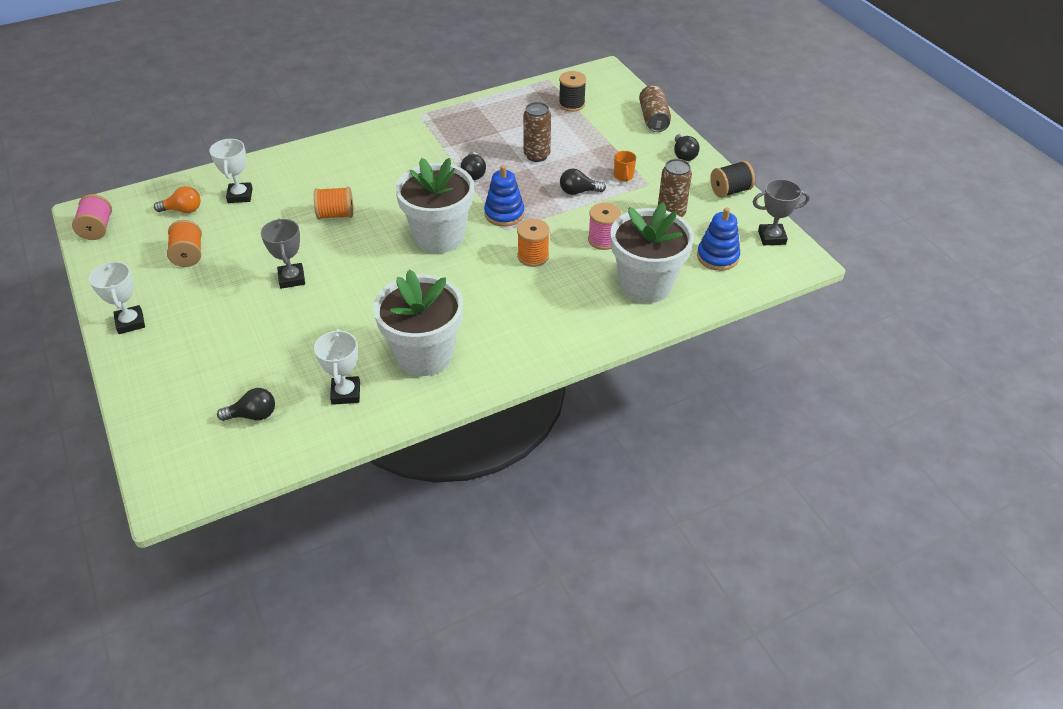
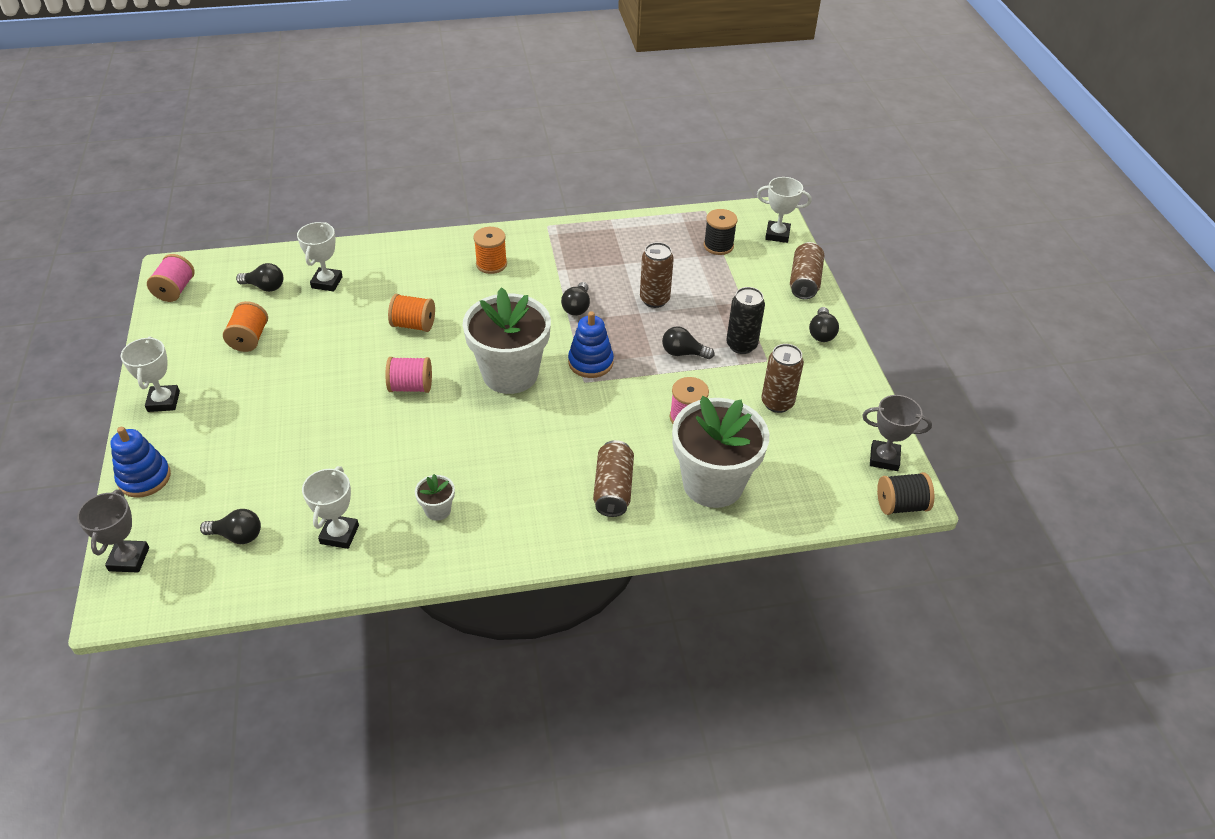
camera: 15 degrees right, 0 degrees up
(183, 210) = (265, 287): orange light bulb -> black light bulb
(292, 278) = (339, 388): grey trophy -> grey trophy (129, 559)
(356, 264) = (411, 387): none -> pink spool
(424, 355) = (438, 510): white flower pot -> white flower pot, size x0.41
(533, 256) = (601, 420): orange spool -> orange spool (491, 264)
(566, 306) = (613, 489): none -> brown can
(616, 87) = (777, 234): none -> white trophy
(623, 176) = (741, 345): orange mug -> black can
(717, 257) = (810, 468): blue stacking toy -> blue stacking toy (144, 478)
(730, 191) = (858, 389): black spool -> black spool (901, 505)

